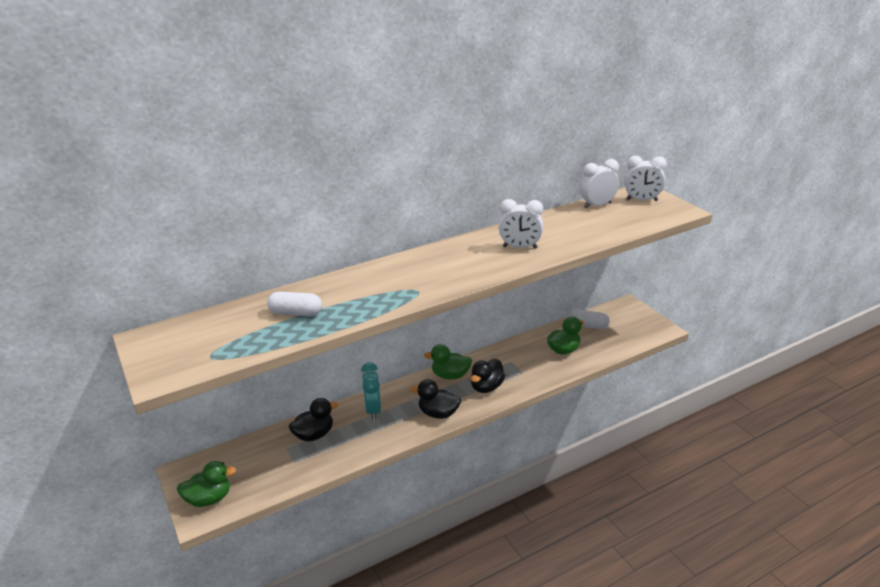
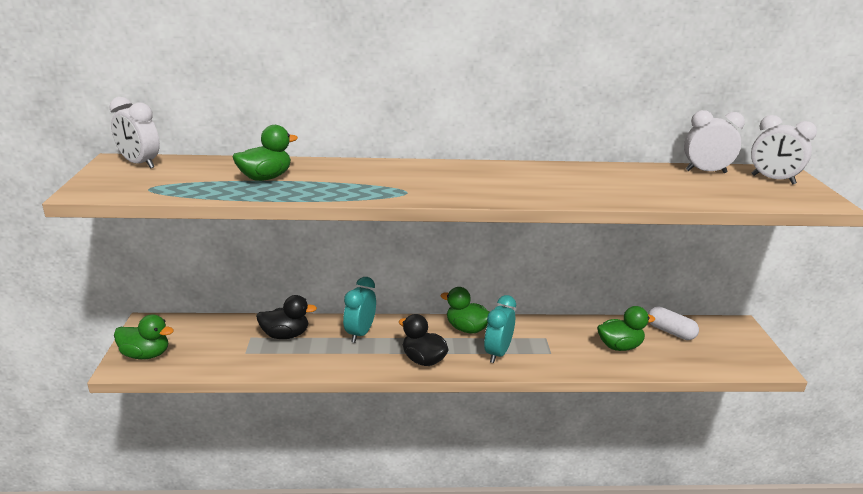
camera: 25 degrees right, 5 degrees down
(296, 313) = (265, 178): white capsule -> green duck
(486, 387) = (497, 353): black duck -> turquoise clock
(520, 247) = (565, 185): white clock -> white clock (140, 164)

